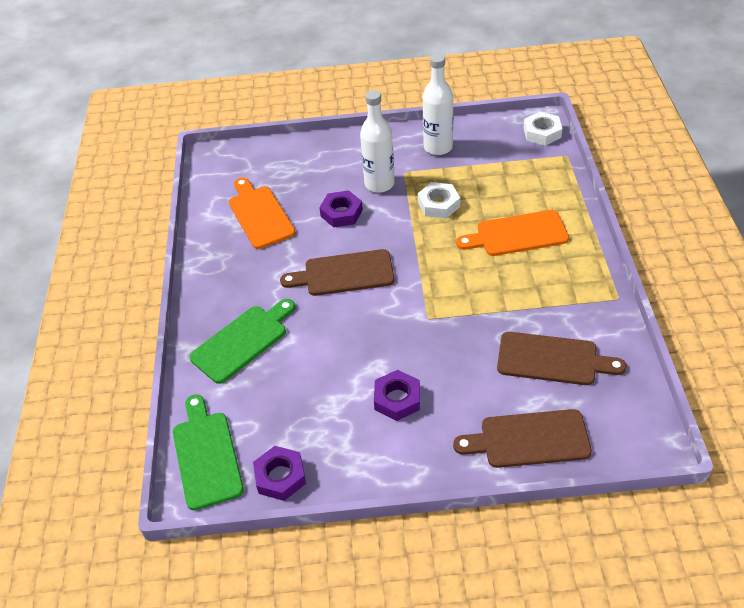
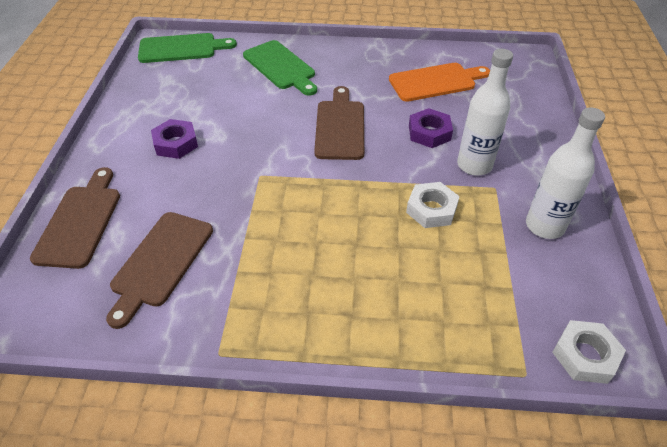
camera: 95 degrees right, 0 degrees up
(280, 476) = (142, 78): purple nut -> none
(517, 234) = (363, 274): orange cutting board -> none

